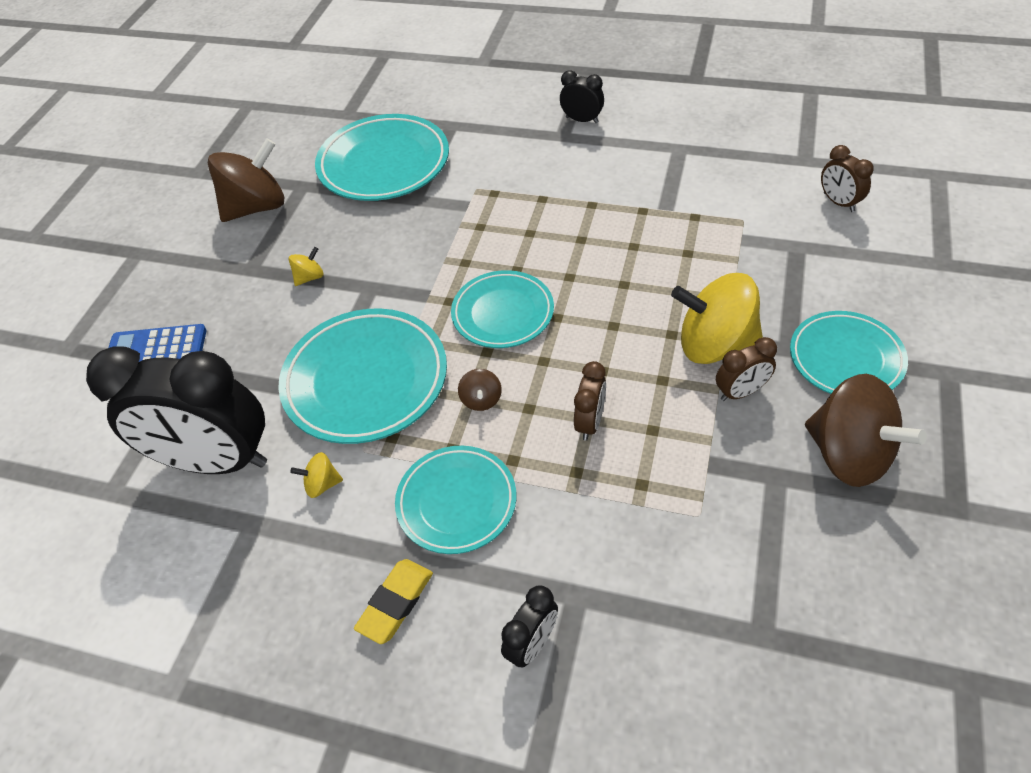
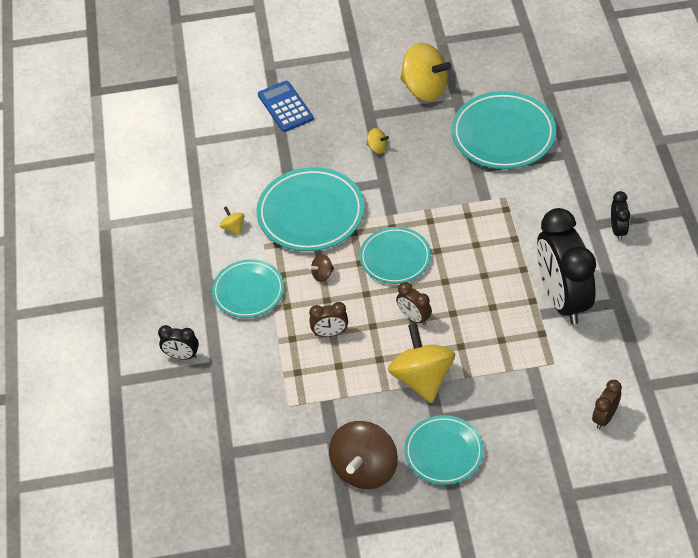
camera: 65 degrees right, 0 degrees up
(217, 461) = (227, 175): black clock -> black clock (562, 299)
(257, 207) = (424, 89): brown spinning top -> yellow spinning top
(395, 603) = (180, 290): yellow eraser -> none
(740, 392) = (388, 402): brown clock -> brown clock (414, 317)

